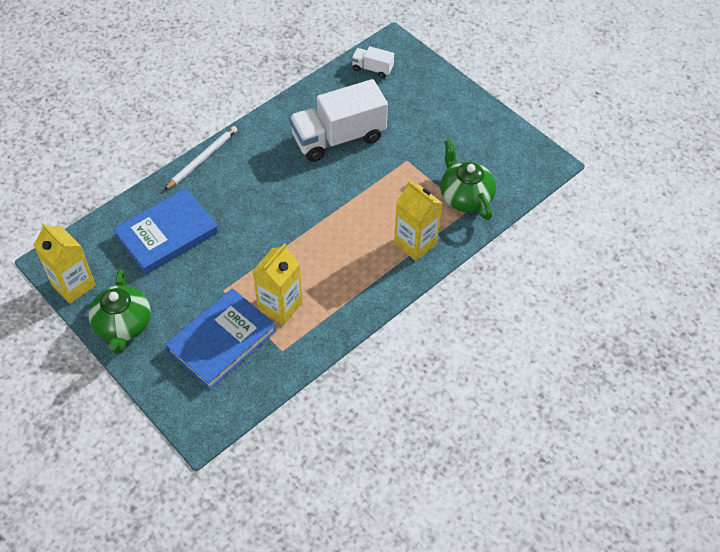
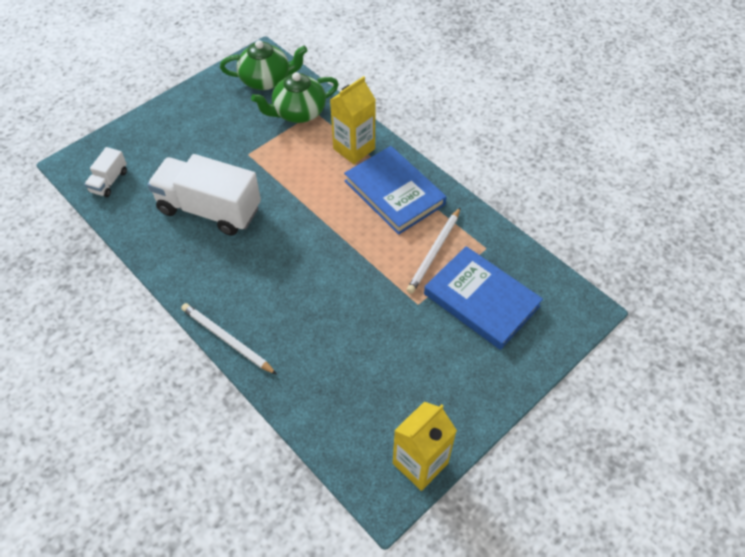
camera: 90 degrees left, 0 degrees up
(123, 325) = (472, 398): green teapot -> green teapot (266, 80)
(167, 234) = (341, 367): blue book -> blue book (394, 193)
(280, 306) = (434, 252): yellow carton -> white pencil
(338, 138) = (209, 209): white truck -> white truck turned 135 degrees clockwise

